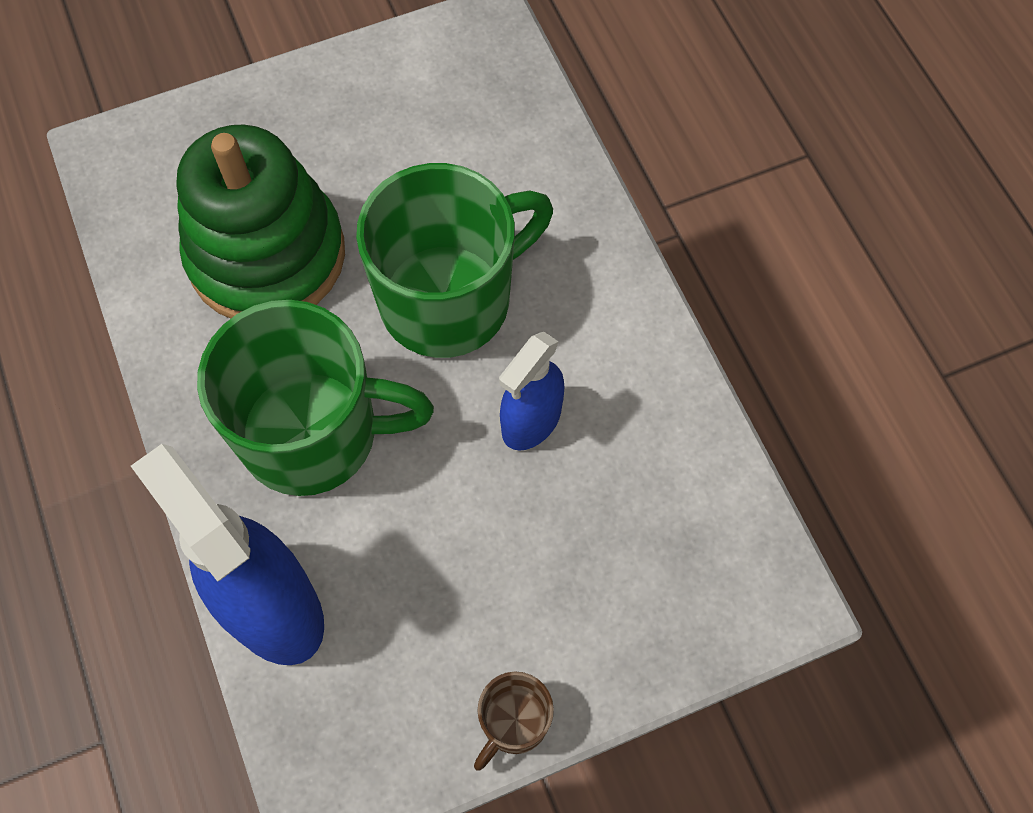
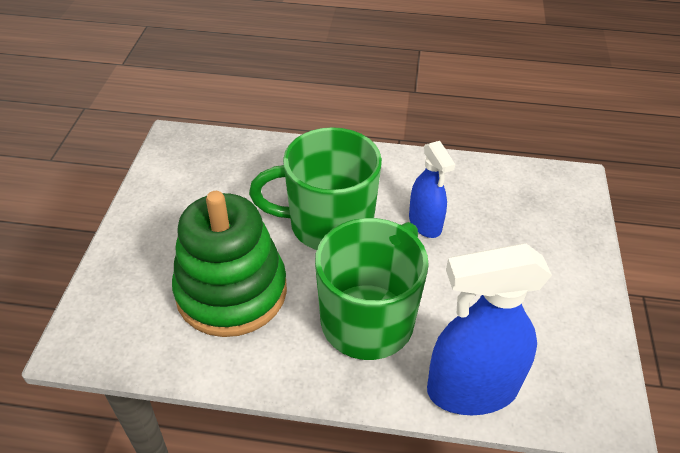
camera: 60 degrees left, 20 degrees down
(449, 299) = (328, 224): green mug -> green mug turned 90 degrees counterclockwise
(513, 722) = (597, 305): brown mug -> none

